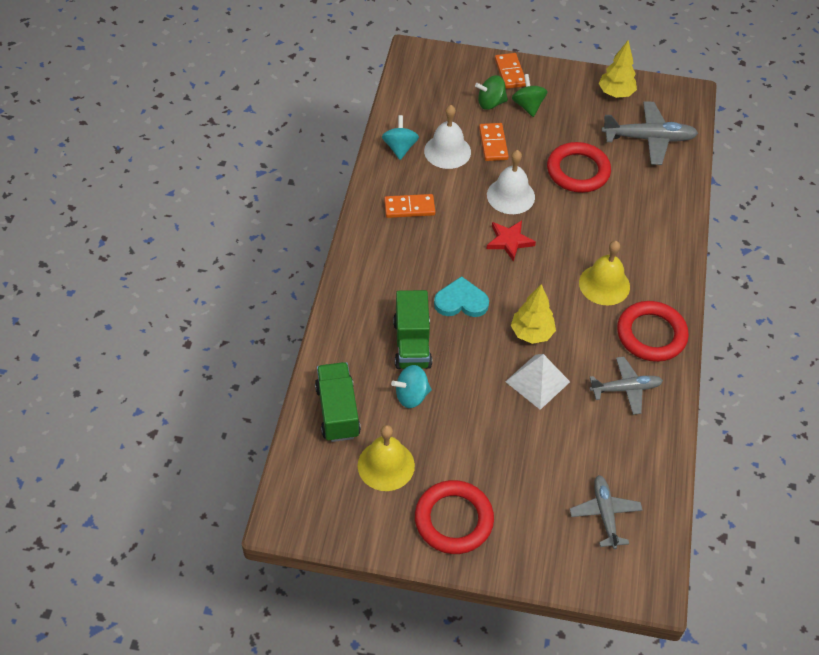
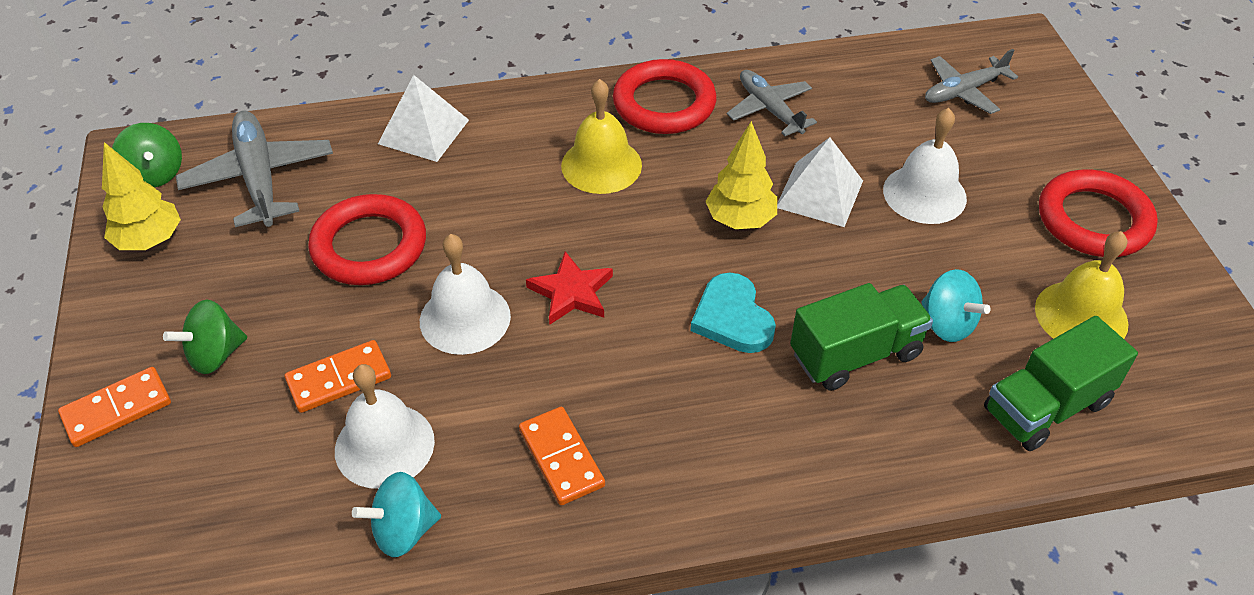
camera: 110 degrees left, 5 degrees down
(490, 103) = (221, 415): green spinning top -> green spinning top (155, 174)
(515, 437) = (924, 194): none -> white bell
(664, 213) = (423, 132): none -> white pyramid

